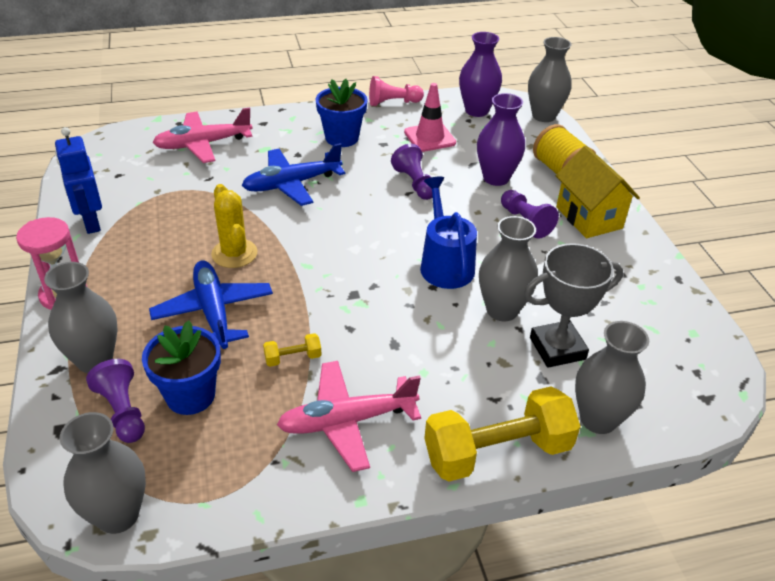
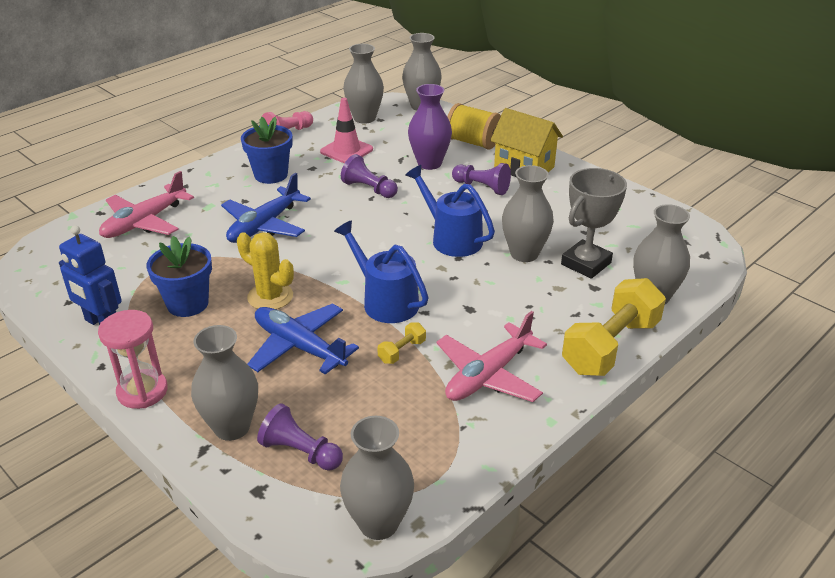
camera: 30 degrees left, 5 degrees down
(190, 395) = (346, 414): blue flower pot -> blue flower pot (187, 304)
(325, 301) = (385, 301): none -> blue watering can
(476, 110) = (364, 118): purple vase -> grey vase

